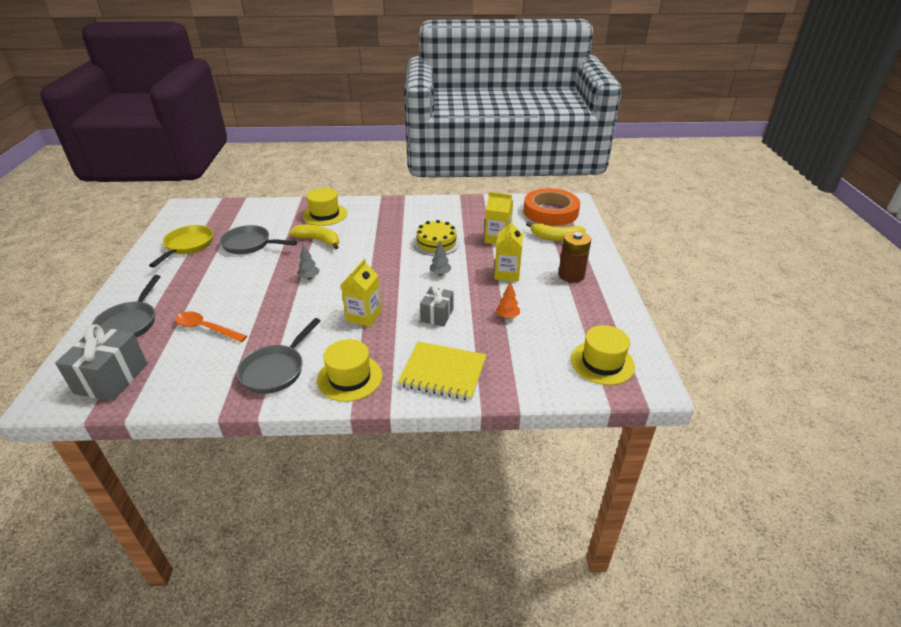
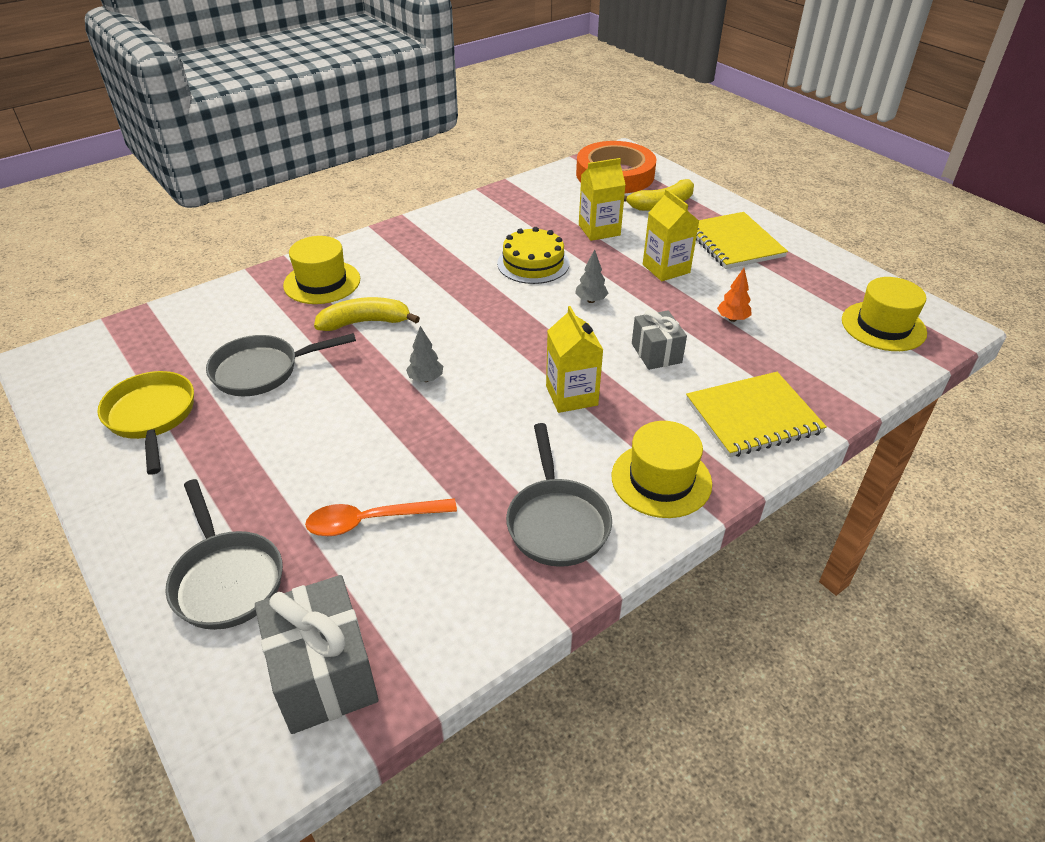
camera: 35 degrees left, 5 degrees up
(571, 275) = (734, 243): brown battery -> yellow notebook

